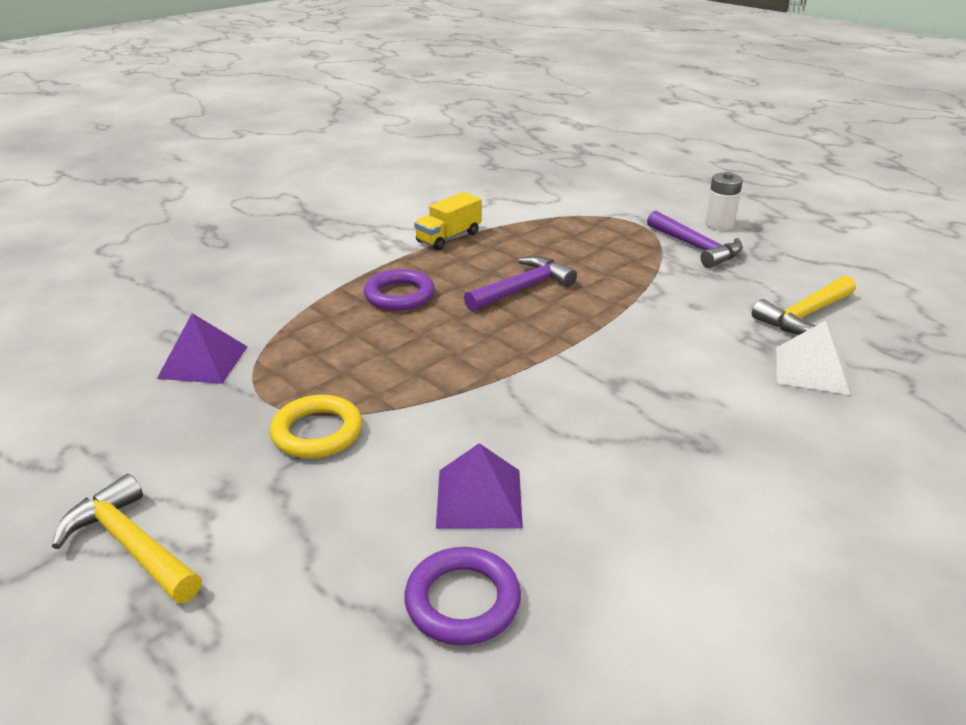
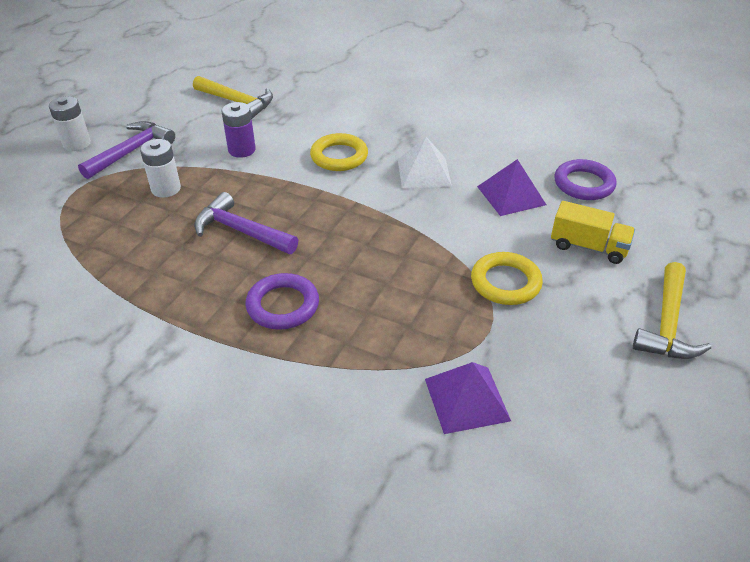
camera: 110 degrees left, 10 degrees up
(448, 237) = (135, 308): yellow truck -> yellow truck (588, 247)
(616, 259) = (166, 189): none -> white battery
(643, 368) = (339, 156): none -> yellow ring
(680, 305) = (242, 150): none -> purple battery
(811, 370) = (308, 99): white pyramid -> white pyramid (424, 172)

